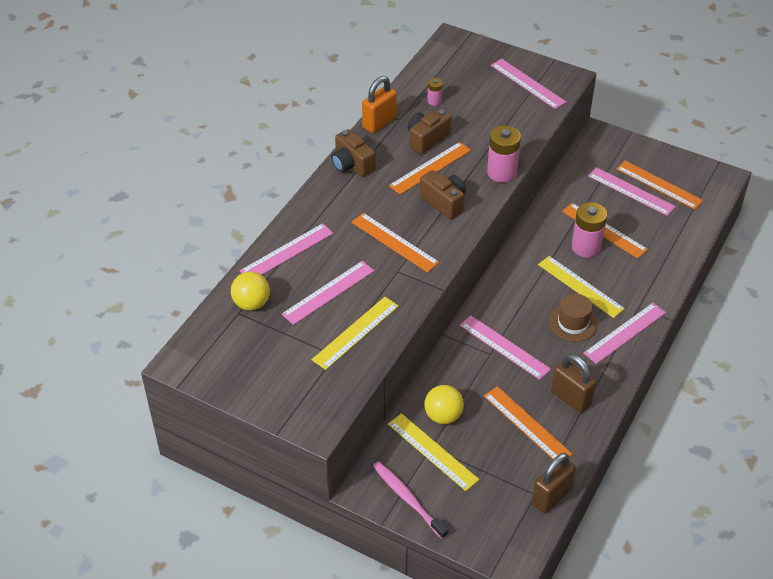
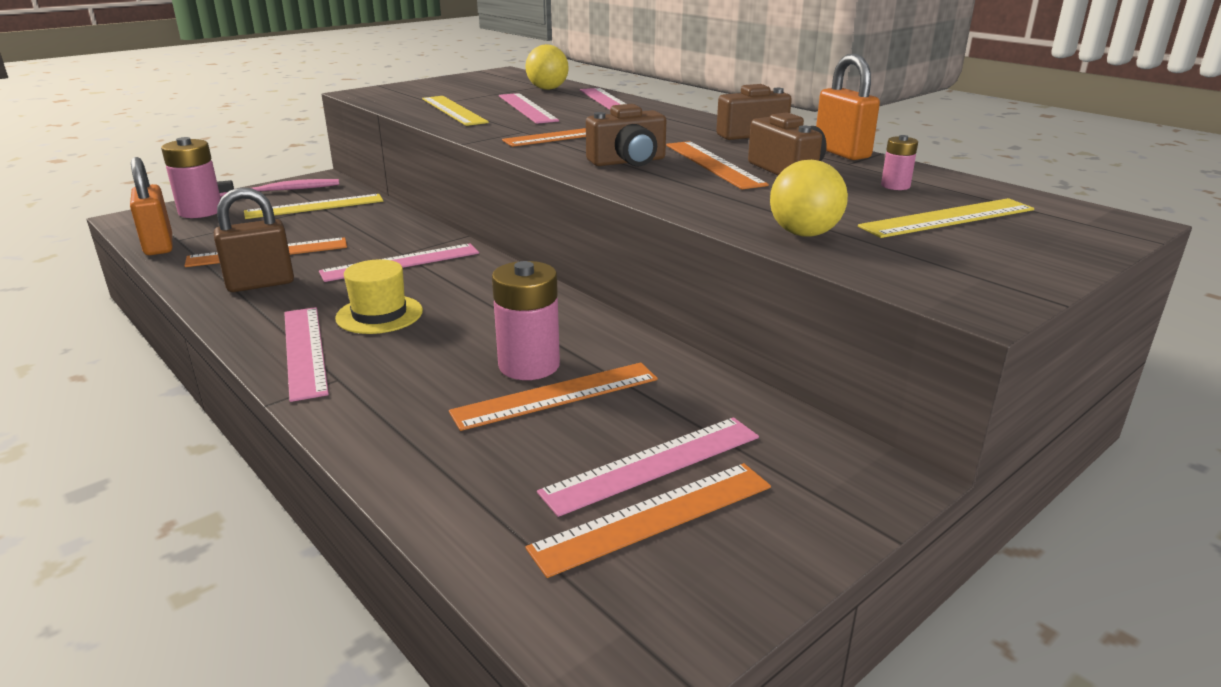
camera: 110 degrees right, 20 degrees down
(443, 416) = (350, 217): yellow ball -> yellow ball (804, 234)
(502, 172) = (668, 199): pink battery -> pink battery (200, 211)
(527, 84) = (949, 259): pink ruler -> none
(551, 497) = (159, 246): brown padlock -> orange padlock
(573, 323) = (379, 314): brown hat -> yellow hat
(580, 286) = (444, 338): yellow ruler -> yellow ruler (948, 218)

